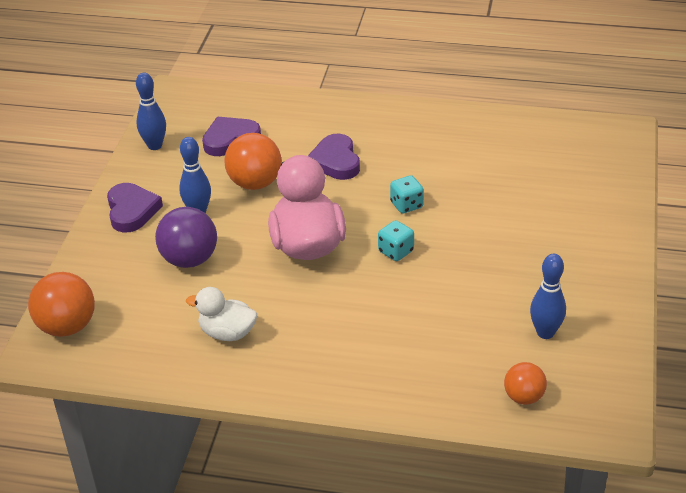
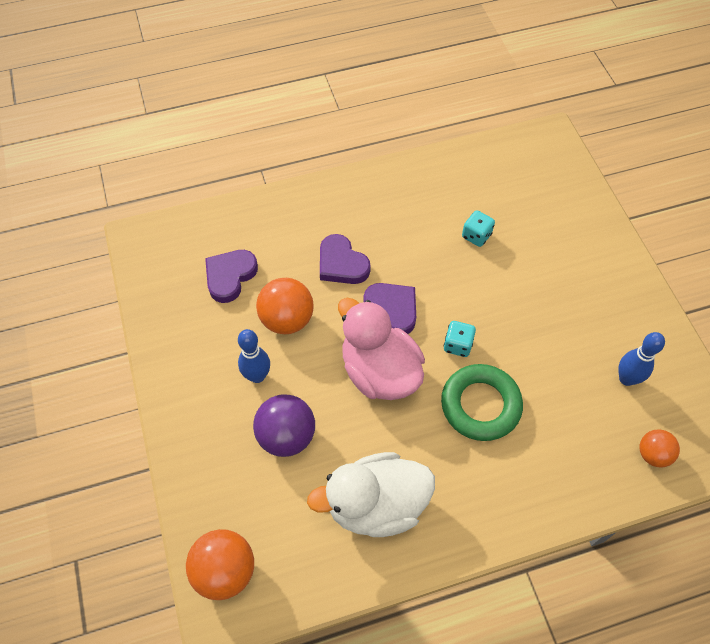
camera: 30 degrees left, 20 degrees up
(132, 211) = (193, 402): purple heart -> purple heart (392, 309)
(155, 146) = (162, 313): blue bowling pin -> none
(227, 333) = (376, 505): white duck -> white duck, size x1.75
(381, 300) = (480, 405): none -> green ring
(406, 205) = (433, 289): turquoise dice -> turquoise dice (476, 236)

